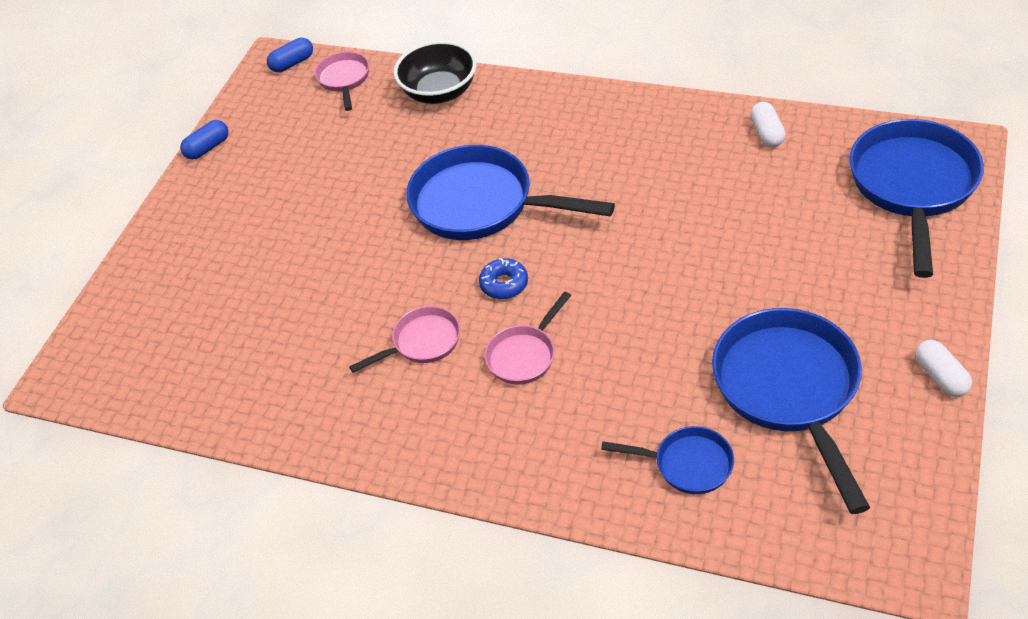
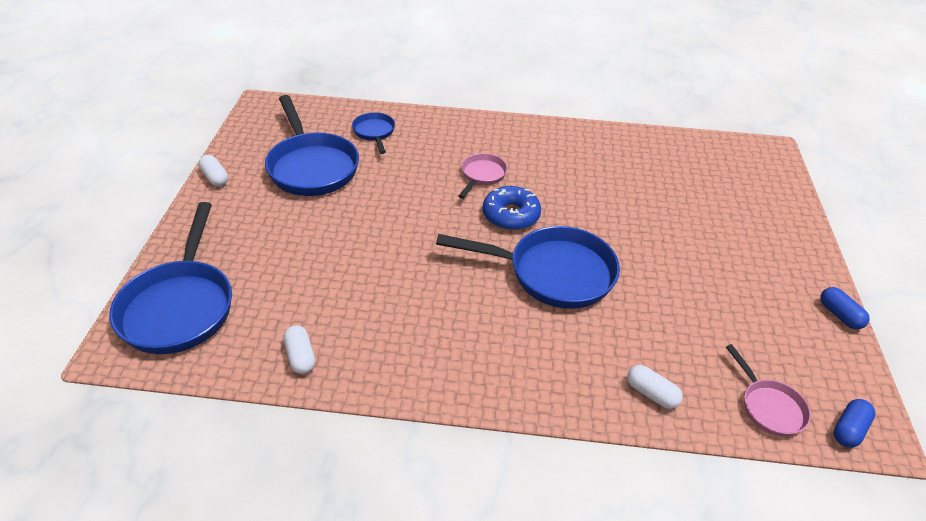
camera: 160 degrees right, 5 degrees down
(208, 148) = (839, 315): blue capsule -> blue capsule turned 60 degrees counterclockwise
(422, 342) = (553, 179): pink pan -> none
(439, 92) = (651, 393): black bowl -> white capsule
(504, 284) = (511, 215): blue donut -> blue donut, size x1.60
(687, 464) = (374, 132): blue pan -> blue pan turned 75 degrees clockwise

